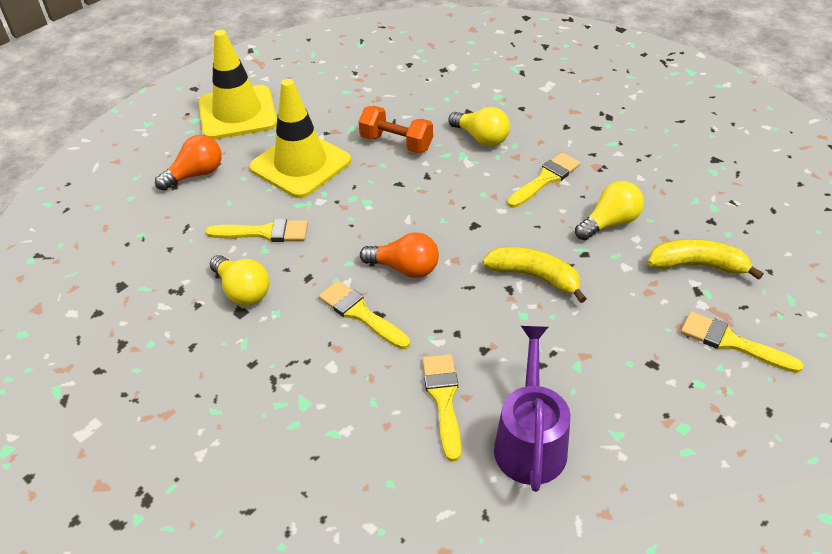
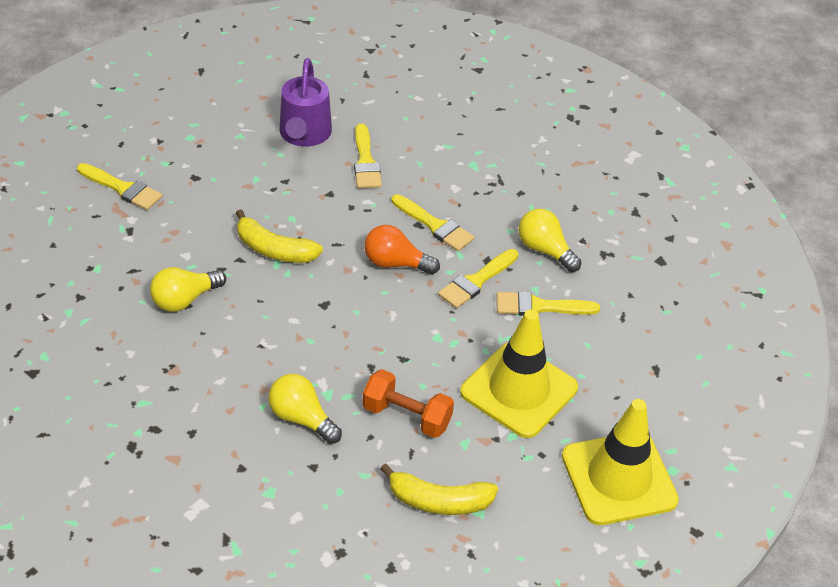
camera: 175 degrees right, 0 degrees up
(195, 174) = (637, 382): orange light bulb -> none
(545, 179) = (237, 355): yellow brush -> yellow brush (476, 281)
(697, 265) = (118, 252): yellow banana -> yellow banana (439, 501)

